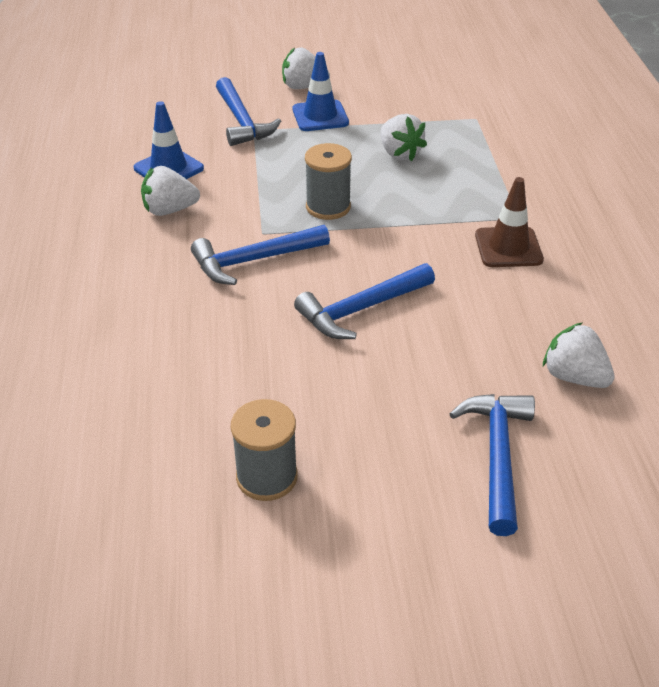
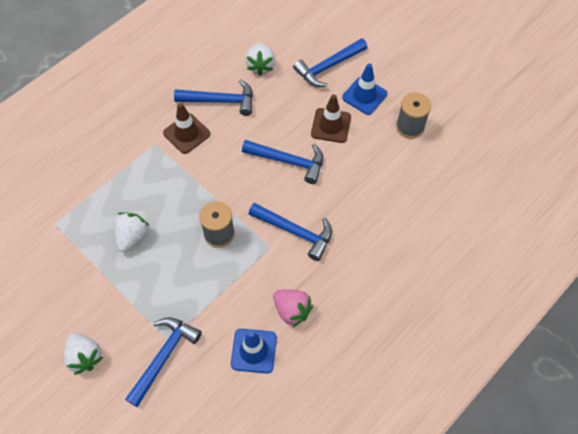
camera: 130 degrees left, 20 degrees up
(169, 210) = (292, 310): white strawberry -> pink strawberry
(320, 116) = (119, 314): blue traffic cone -> blue traffic cone (364, 96)
(373, 385) = (331, 125): none -> brown traffic cone
(538, 302) = (220, 101): none -> blue hammer

